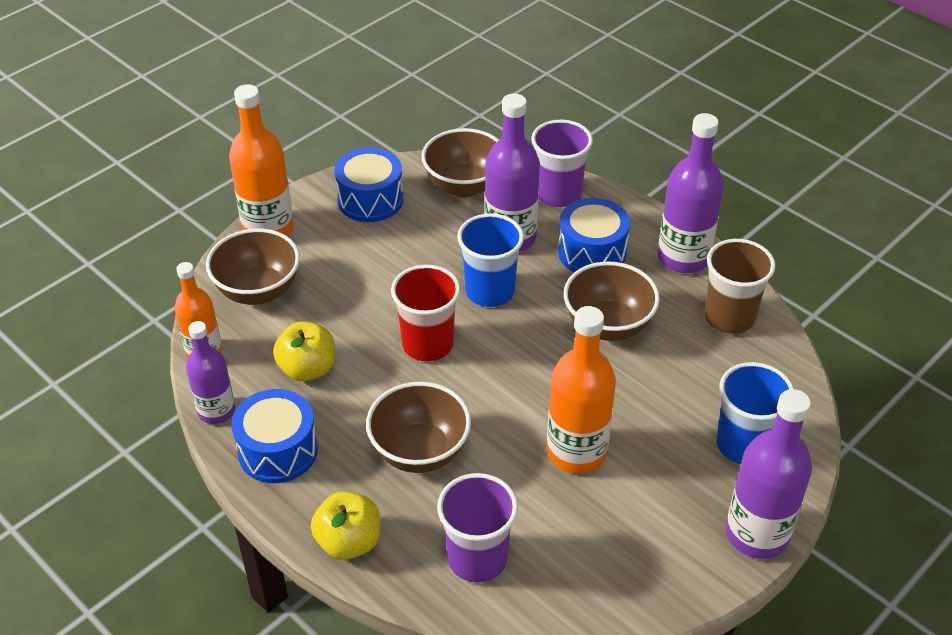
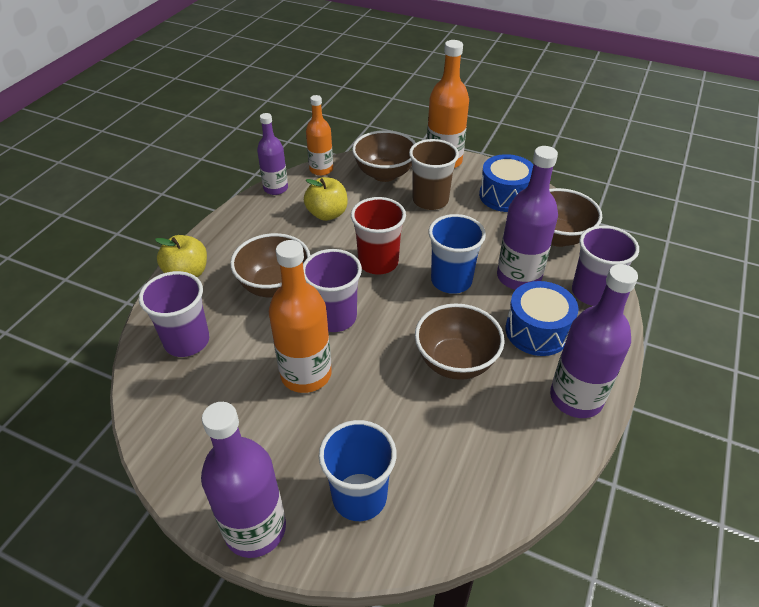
camera: 70 degrees right, 0 degrees up
(278, 451) = (253, 222): blue drum -> none
(501, 406) = (335, 317): none -> purple cup
(729, 317) = (519, 452): brown cup -> brown cup (430, 200)

